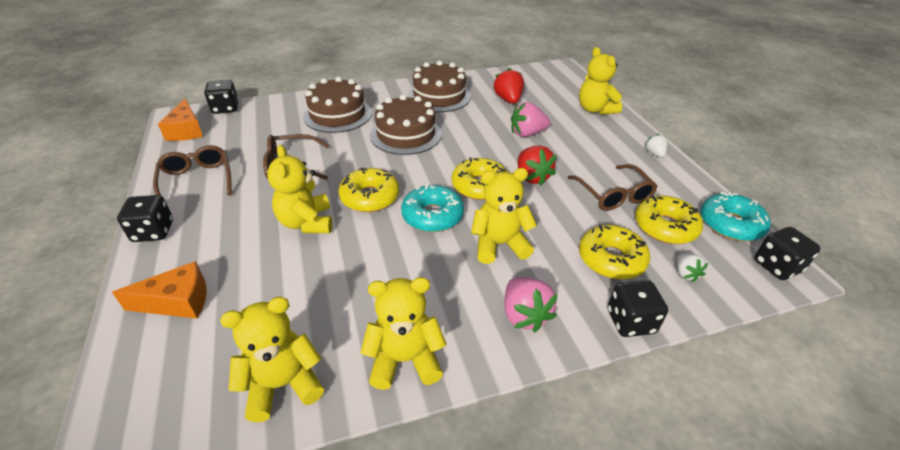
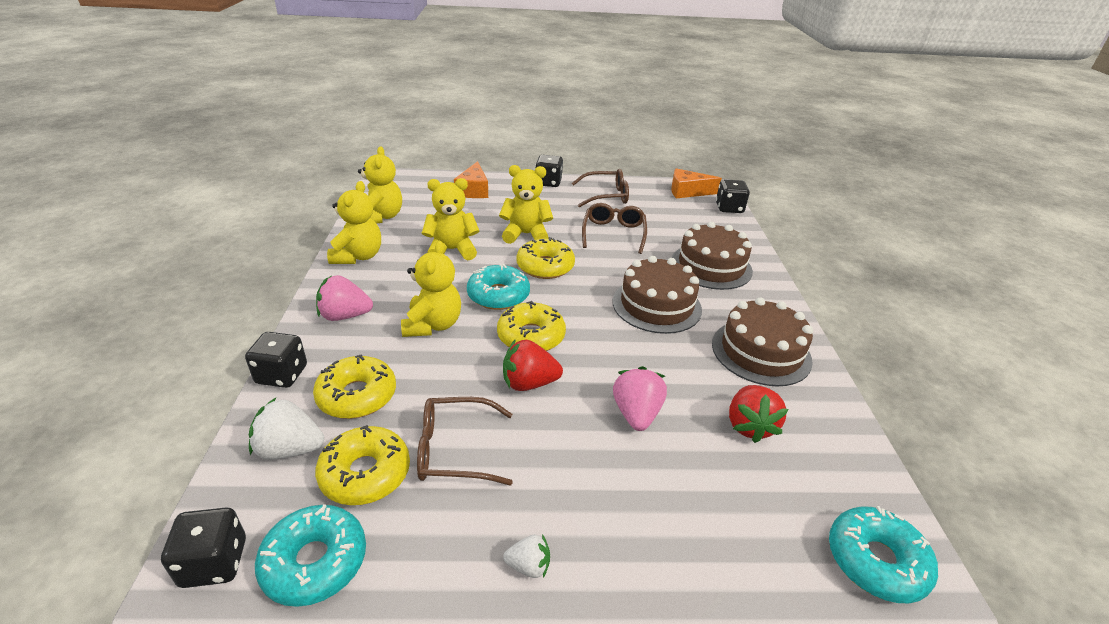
camera: 105 degrees right, 5 degrees down
(508, 100) = (749, 426): red strawberry -> red strawberry turned 90 degrees clockwise
(565, 75) = (876, 561): none -> turquoise donut
(595, 109) = (707, 546): yellow teddy bear -> yellow teddy bear (452, 250)
(685, 274) = (290, 449): white strawberry -> white strawberry, size x1.72

